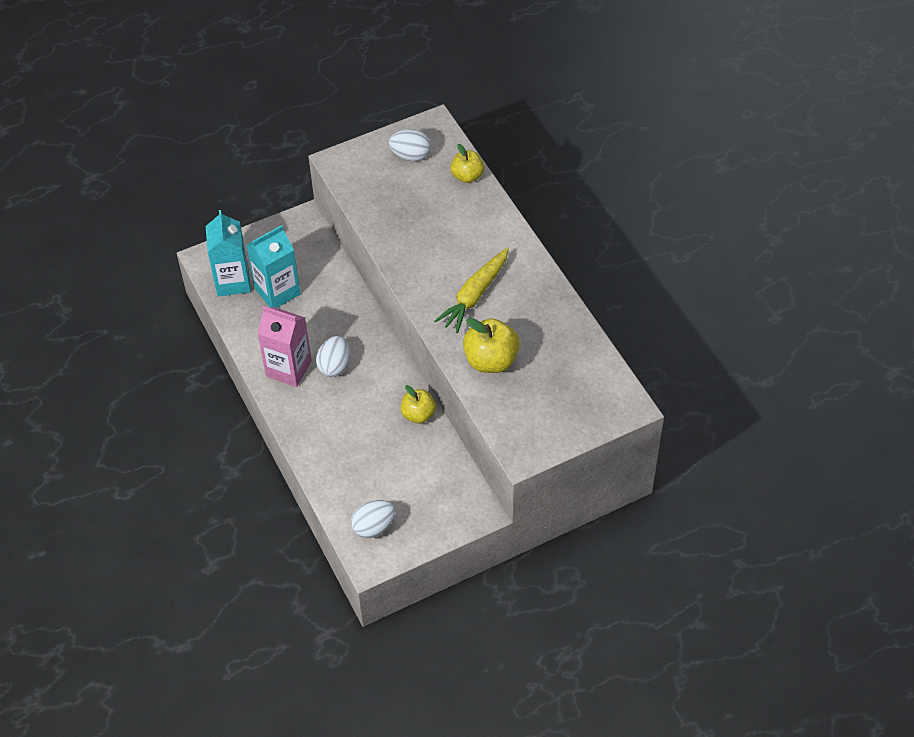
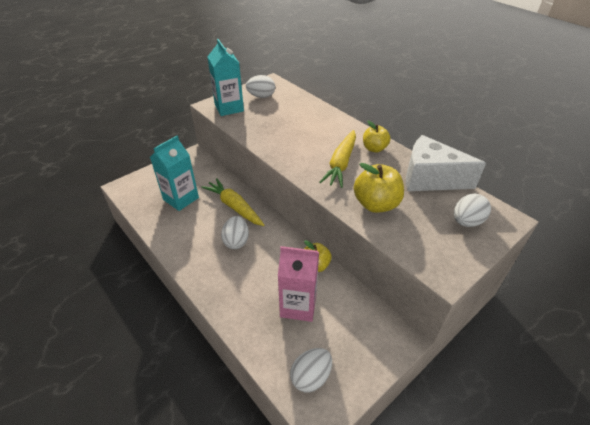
camera: 15 degrees left, 10 degrees down
(233, 281) = (145, 197): turquoise carton -> turquoise carton (229, 108)
(288, 368) = (199, 249): pink carton -> pink carton (298, 305)
(342, 316) = (234, 206): none -> yellow carrot
(467, 176) = (304, 101): yellow apple -> yellow apple (374, 148)
(572, 337) = (430, 179): none -> white cheese
(581, 401) = (466, 222): none -> white egg

